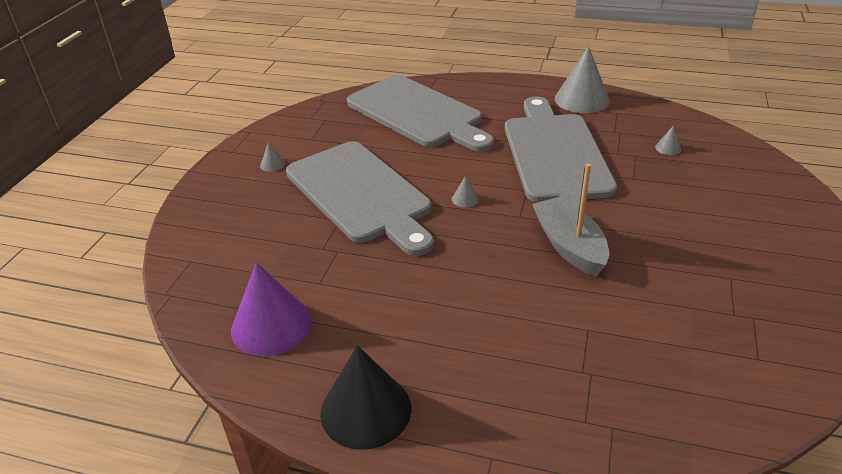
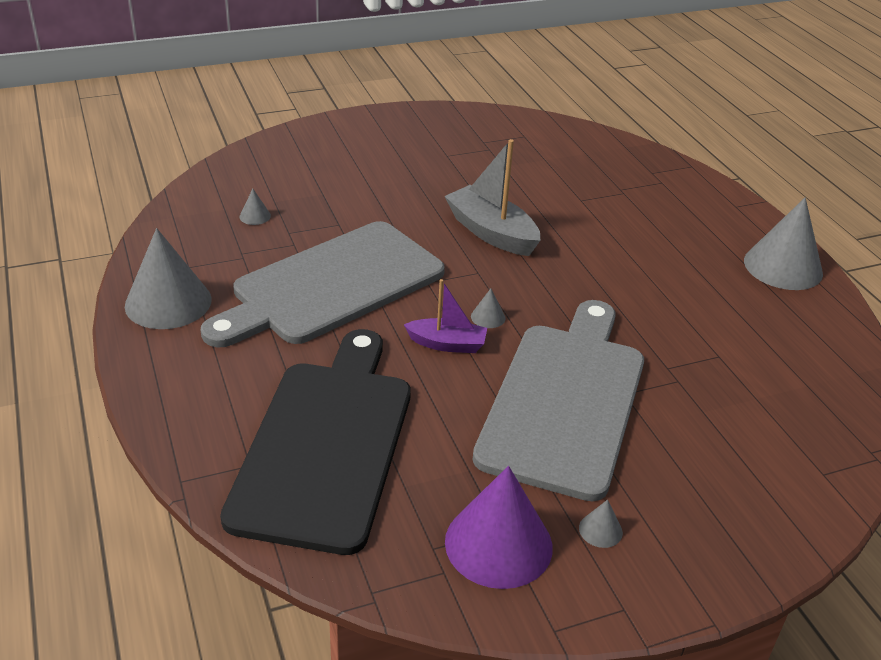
camera: 130 degrees left, 0 degrees up
(271, 325) = (797, 356): purple cone -> purple cone (498, 544)
(366, 410) = (783, 266): black cone -> grey cone
(418, 113) = (326, 444): grey cutting board -> black cutting board
(454, 173) = (447, 344): none -> purple boat
(569, 245) = (491, 232): grey boat -> grey boat turned 105 degrees clockwise

